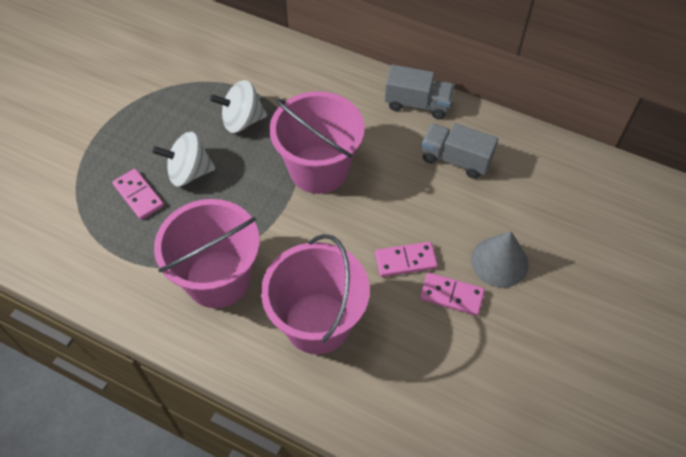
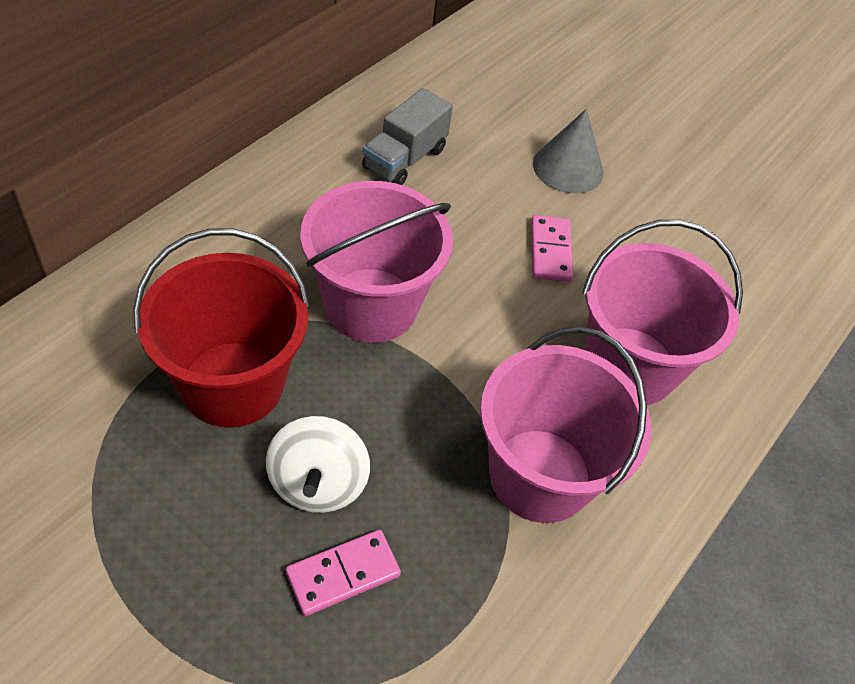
camera: 85 degrees left, 5 degrees down
(242, 121) = (233, 384): white spinning top -> red bucket
(417, 104) = (293, 167): grey truck -> none
(451, 295) = (607, 222): pink domino -> none

